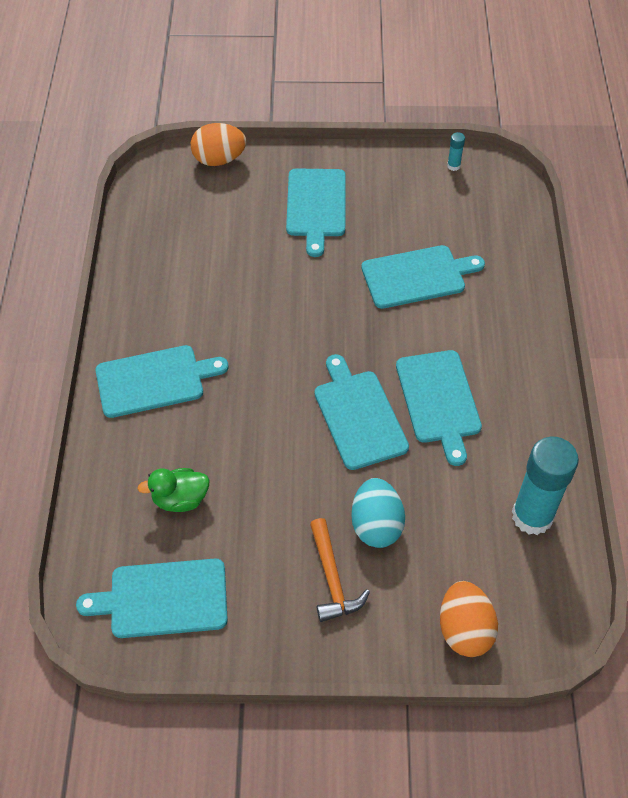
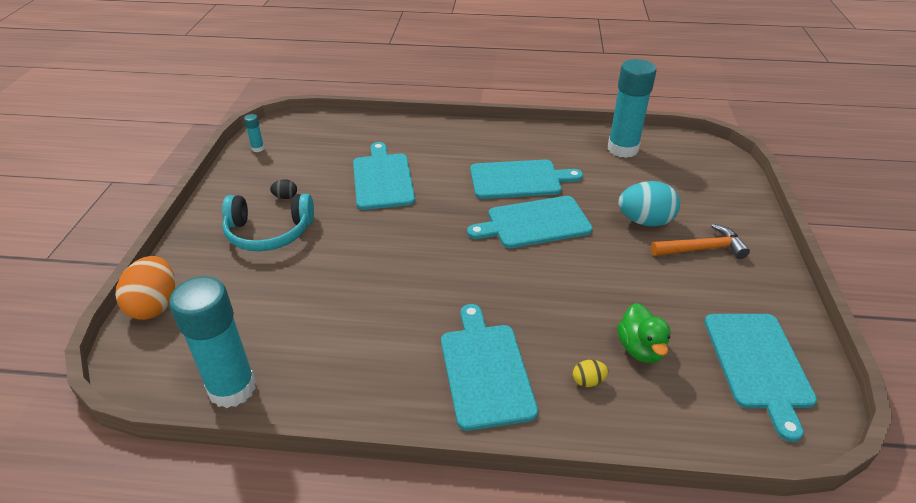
camera: 85 degrees left, 15 degrees down
(137, 226) = (232, 388): none -> turquoise glue stick
(143, 455) = (588, 381): none -> yellow egg
(316, 206) = (269, 233): turquoise cutting board -> turquoise headphones
(372, 206) = (285, 197): none -> black egg
(464, 630) = (725, 187): orange egg -> none

